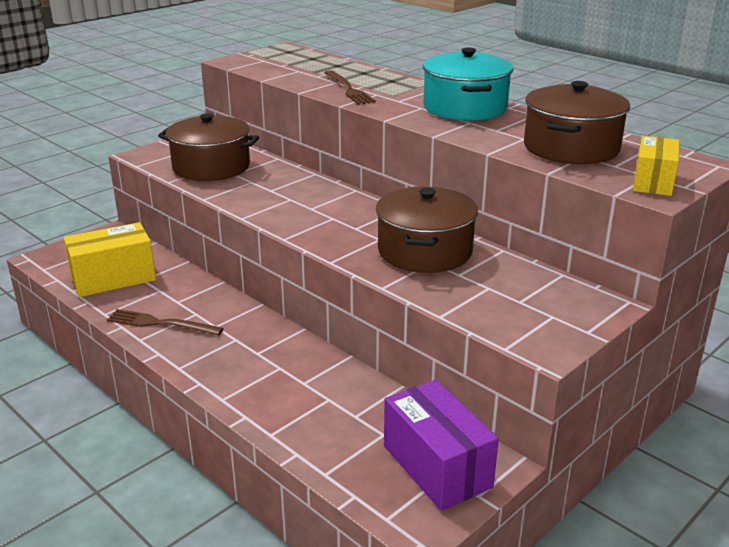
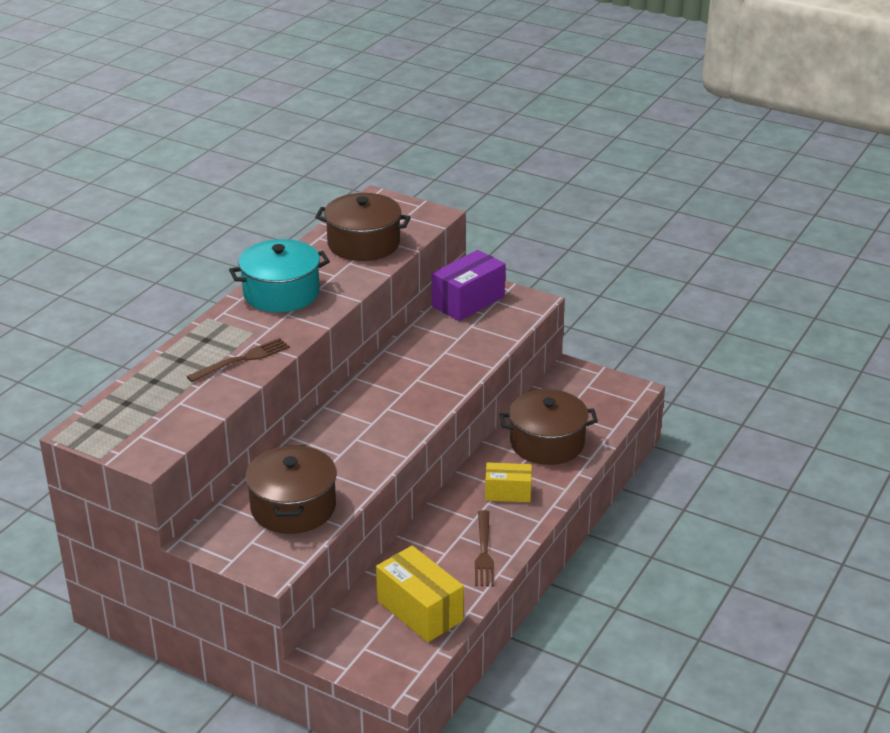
camera: 105 degrees left, 5 degrees up
(425, 251) = (429, 356): brown pot -> brown pot (547, 443)
(436, 466) = (583, 389): purple box -> purple box (468, 301)
(653, 182) = (416, 215): yellow box -> yellow box (508, 493)

